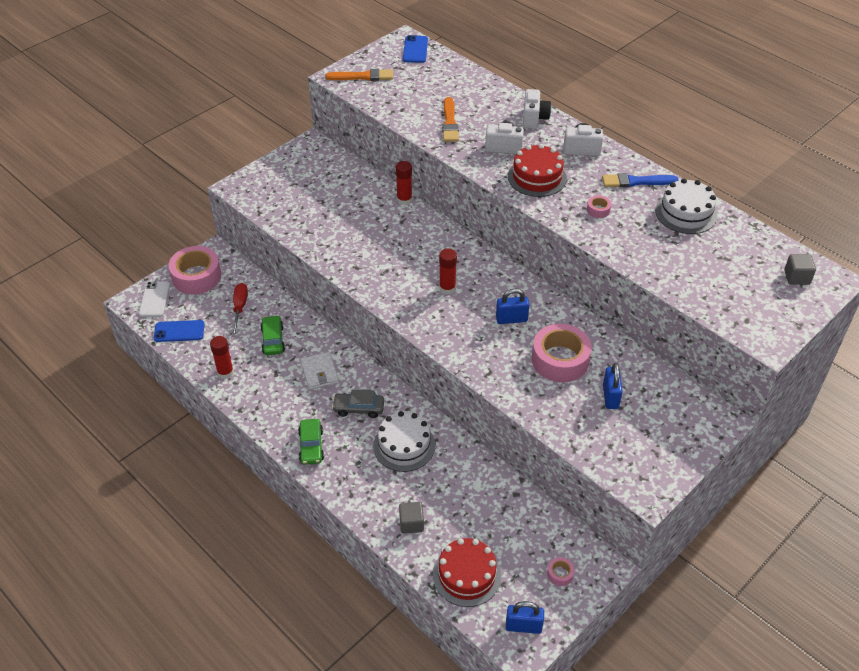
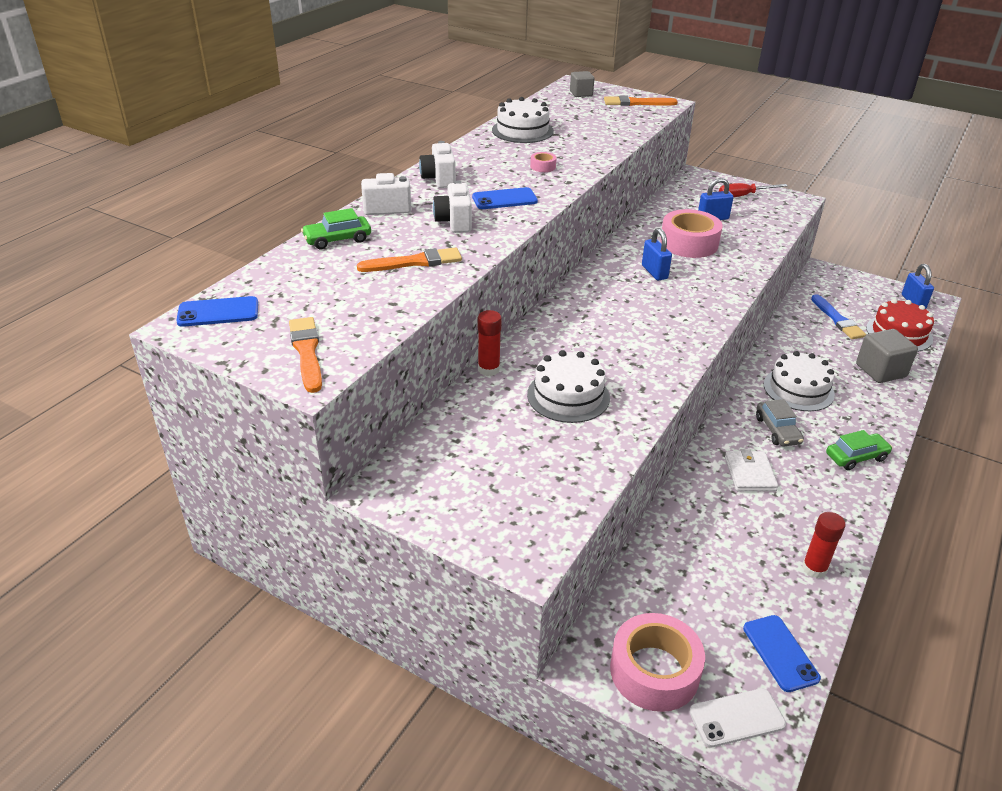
camera: 105 degrees left, 10 degrees down
(239, 308) = (692, 588): red screwdriver -> red screwdriver (744, 196)
(273, 340) = (727, 533): green car -> green car (337, 240)
(319, 372) = (749, 474): white wallet -> white wallet turned 60 degrees counterclockwise
(362, 230) = (568, 396): none -> white cake
(411, 523) = (880, 371): grey cube -> grey cube, size x1.61
(447, 288) = (635, 315): red glue stick -> none
(537, 177) = (504, 199): red cake -> blue phone
(560, 574) = (850, 289): pink tape -> none
(636, 182) = (485, 152): blue brush -> blue brush (837, 320)
(767, 316) = (636, 103): none -> orange brush

